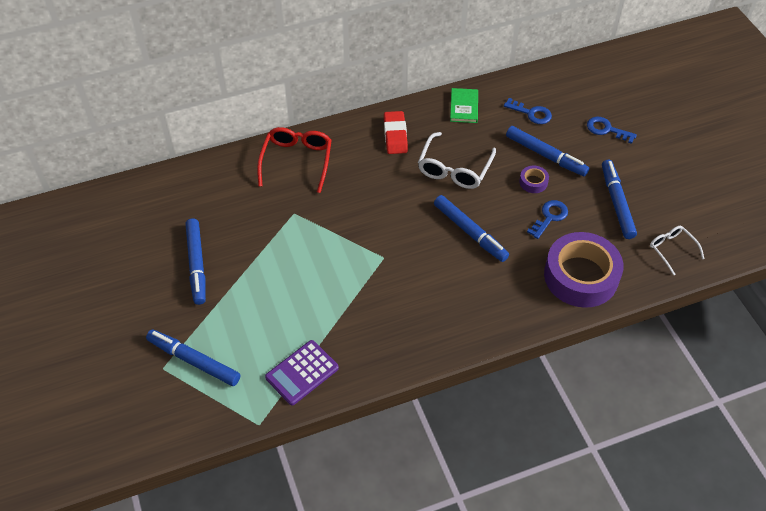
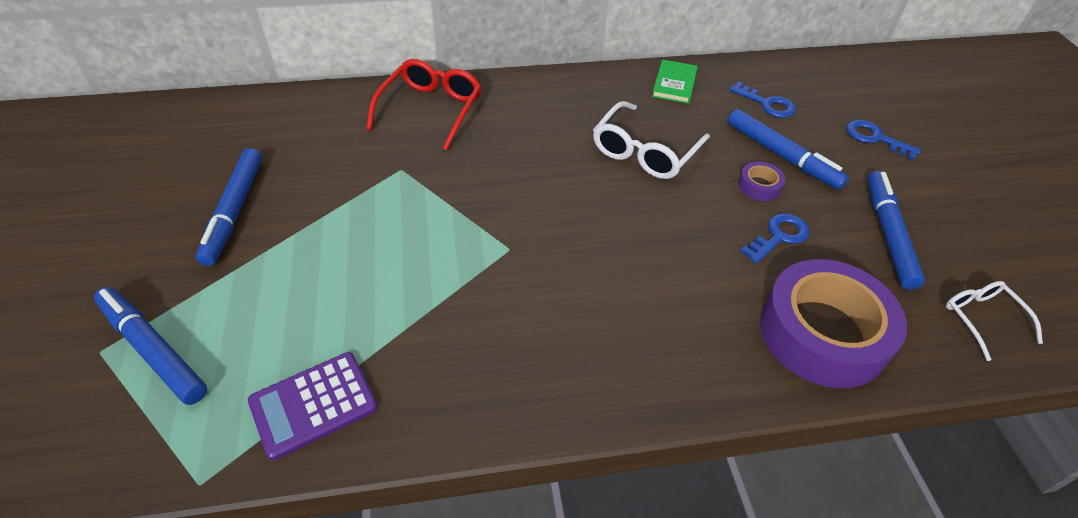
camera: 10 degrees right, 5 degrees down
(395, 135) = (573, 101): red eraser -> none
(470, 232) = (651, 237): blue marker -> none

